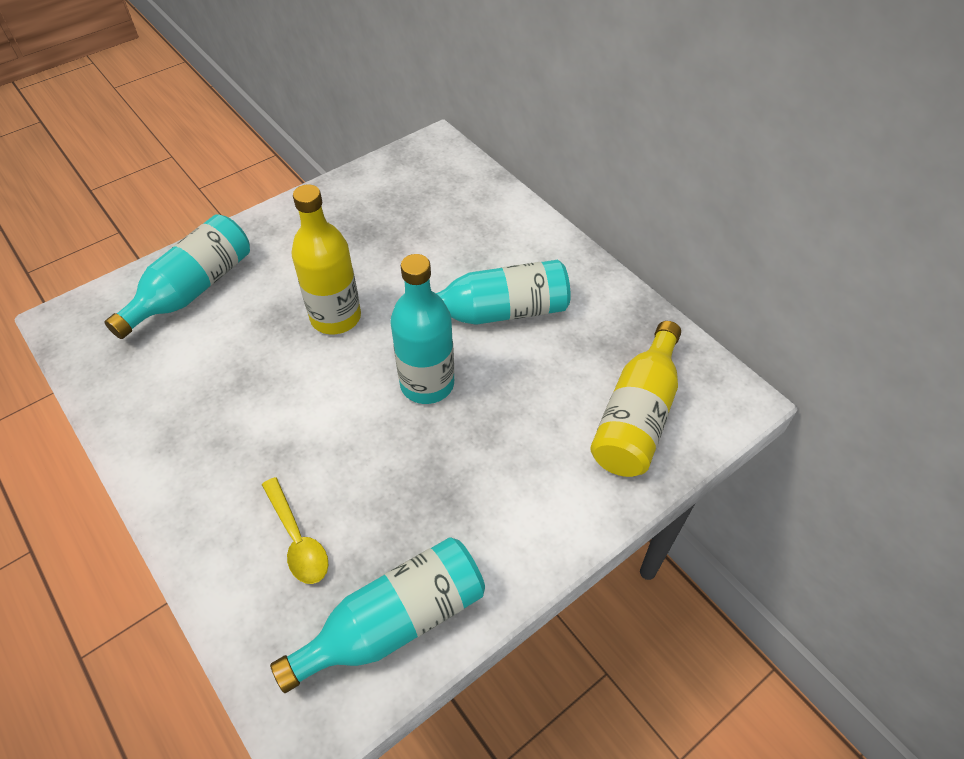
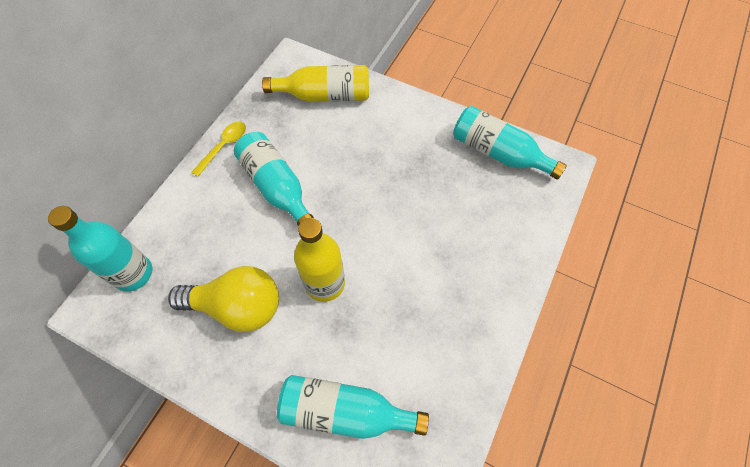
camera: 115 degrees left, 10 degrees up
(297, 539) = (488, 216): yellow spoon -> yellow spoon (224, 146)
(363, 240) = (237, 306): none -> yellow light bulb
(427, 384) = (353, 201): turquoise bottle -> turquoise bottle (133, 273)

